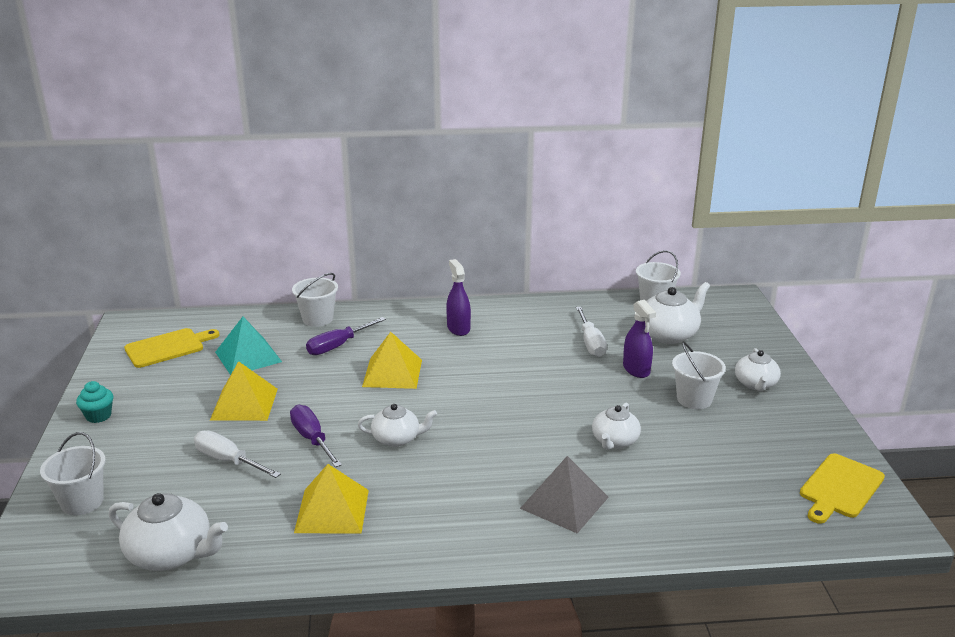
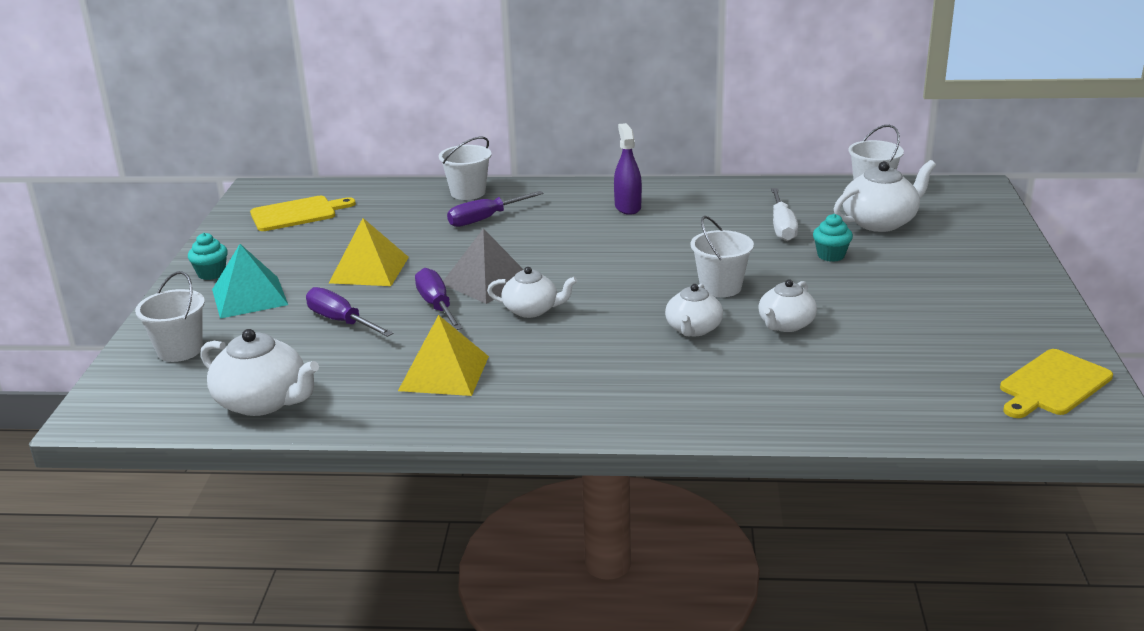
camera: 10 degrees right, 0 degrees up
(228, 461) = (341, 321): white screwdriver -> purple screwdriver
(248, 357) = (383, 225): turquoise pyramid -> turquoise pyramid (249, 297)
(392, 373) = (541, 247): yellow pyramid -> none
(564, 502) = (710, 380): grey pyramid -> grey pyramid (487, 281)
(636, 369) = (831, 255): purple spray bottle -> turquoise cupcake
(694, 399) = (894, 288): white bucket -> white bucket (720, 287)
(755, 384) = (976, 276): white teapot -> white teapot (693, 329)

